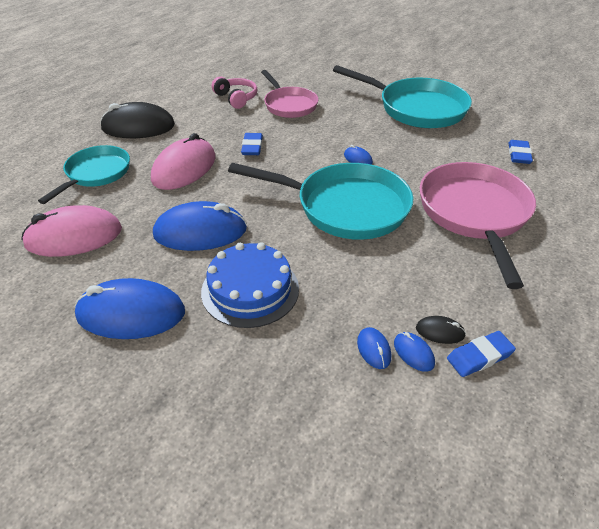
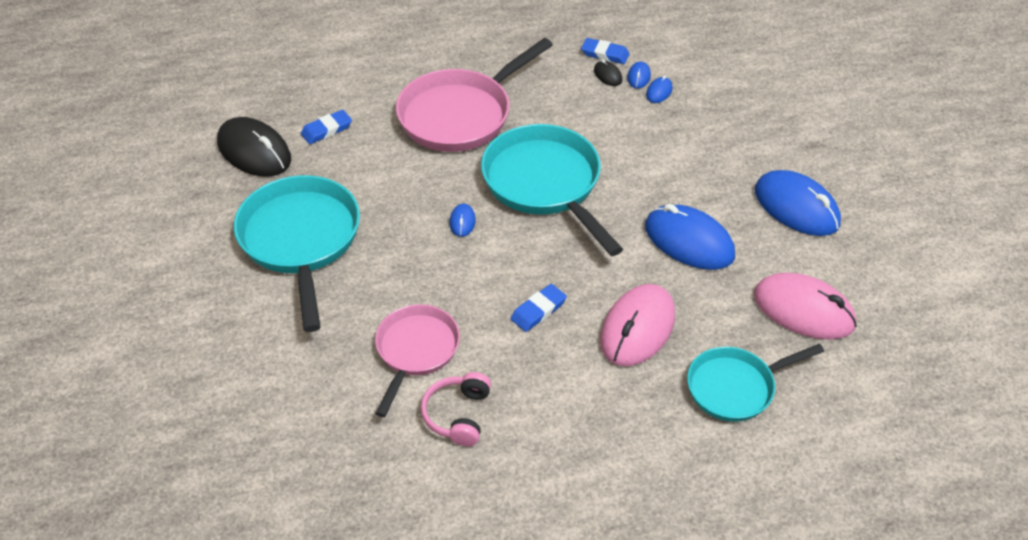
camera: 135 degrees left, 5 degrees up
(138, 127) = (630, 445): black mouse -> black mouse (254, 151)
(184, 168) = (637, 328): pink mouse -> pink mouse turned 45 degrees counterclockwise
(250, 290) = (696, 170): blue cake -> none

